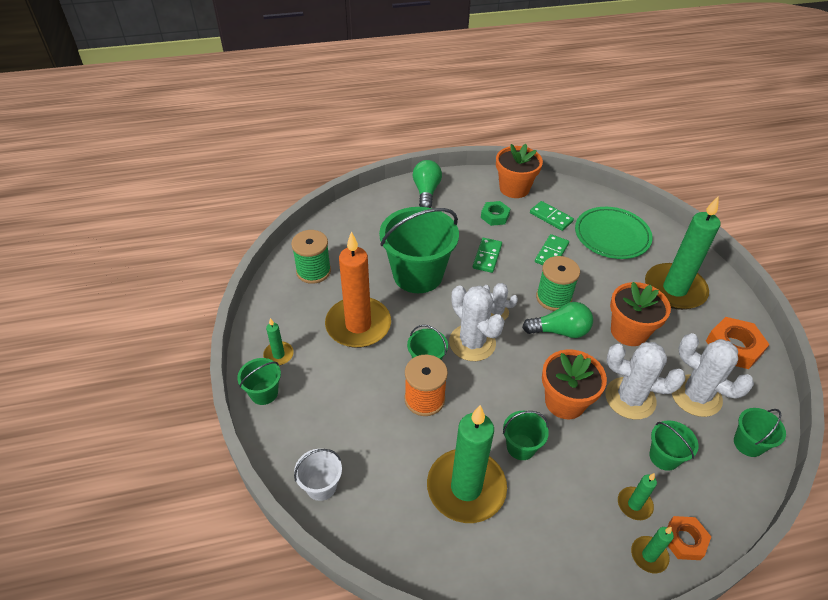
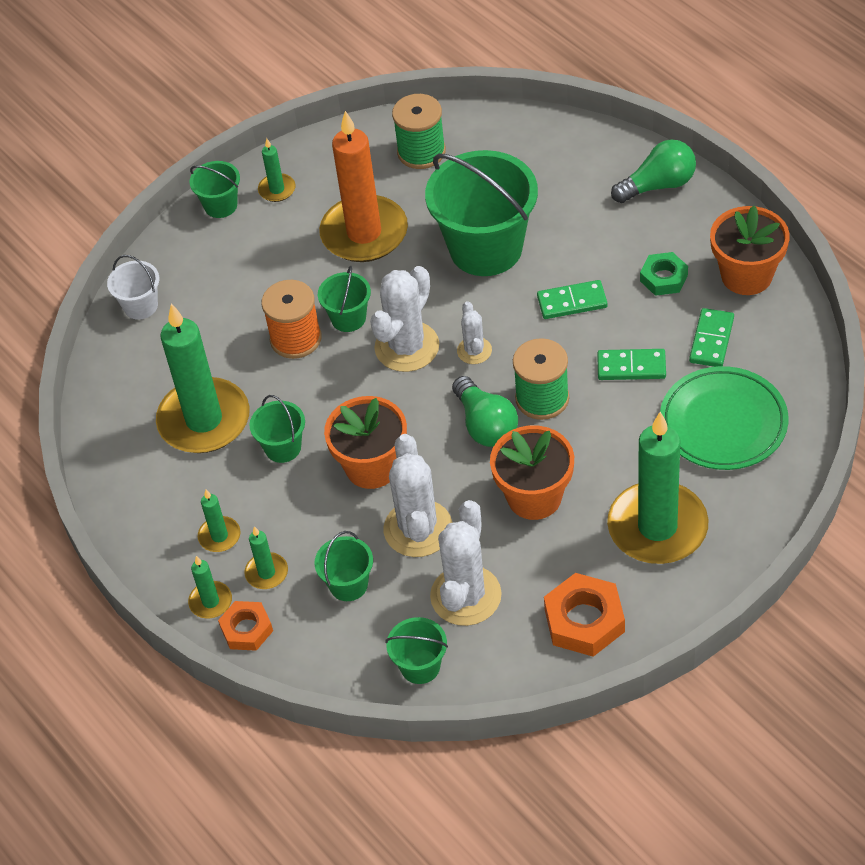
camera: 70 degrees right, 5 degrees up
(586, 523) = (219, 536): none -> green candle

